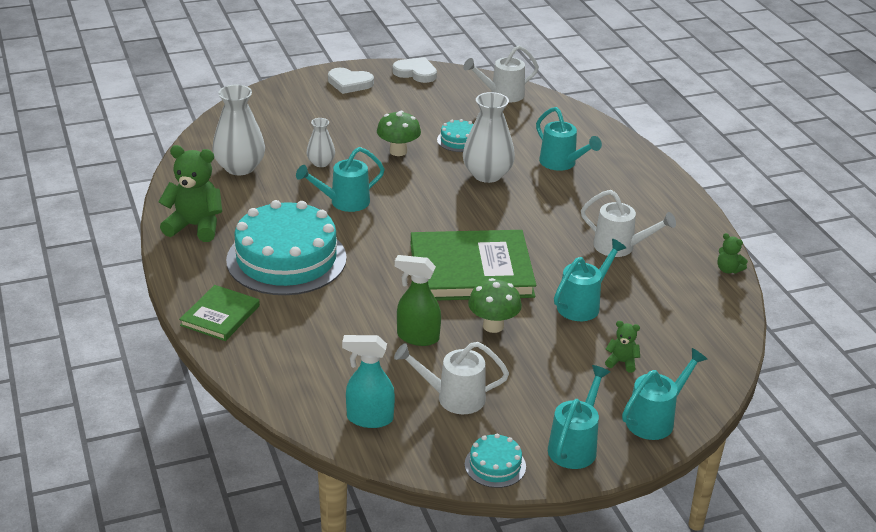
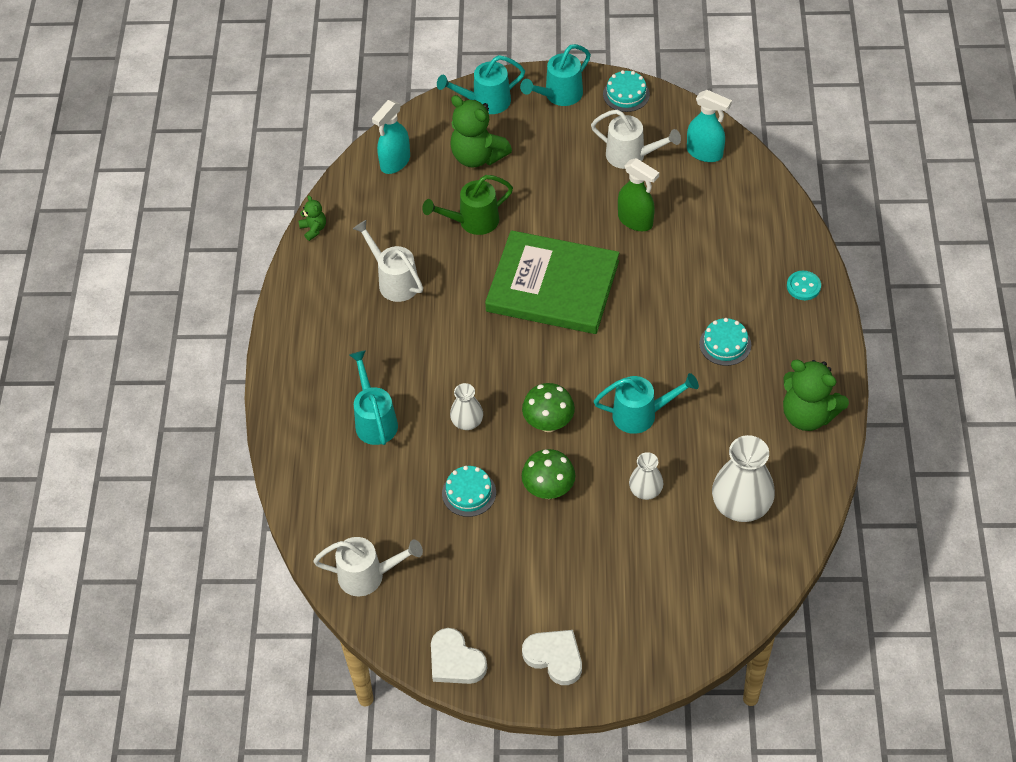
camera: 155 degrees left, 20 degrees up
(220, 315) = (803, 286): green book -> turquoise button
(286, 259) = (725, 344): turquoise cake -> turquoise cake, size x0.43
(487, 175) = (467, 422): white vase -> white vase, size x0.56
(493, 326) = (564, 217): green mushroom -> green mushroom (548, 423)
(583, 304) = (473, 221): turquoise watering can -> green watering can
(621, 362) = (477, 156): green teddy bear -> green teddy bear, size x2.08
(702, 339) = (395, 162): none -> turquoise spray bottle

